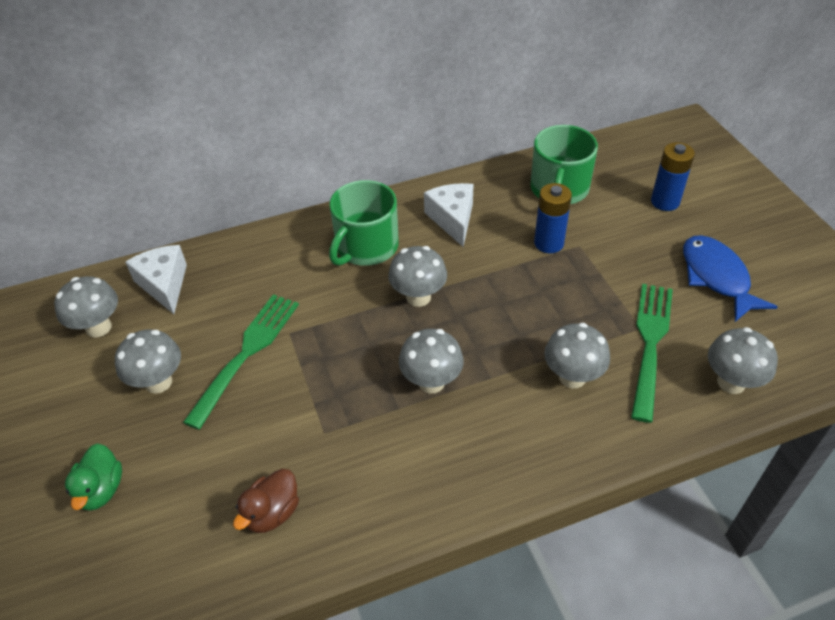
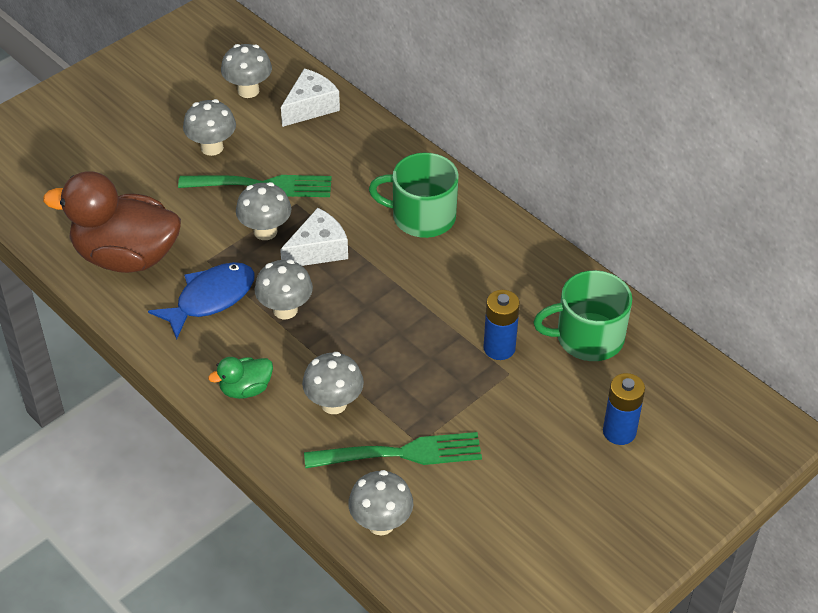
camera: 65 degrees right, 0 degrees up
(101, 490) = (109, 159): green duck -> green duck (245, 389)
(272, 513) = (126, 256): brown duck -> brown duck, size x2.19
(418, 297) = (377, 272): grey mushroom -> grey mushroom (265, 231)
(452, 219) = (493, 266): white cheese -> white cheese (318, 250)
(716, 277) = (521, 494): blue fish -> blue fish (210, 299)

